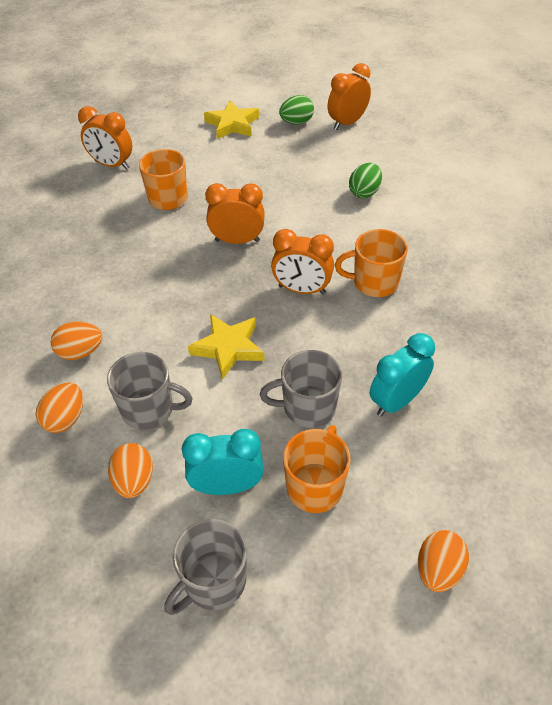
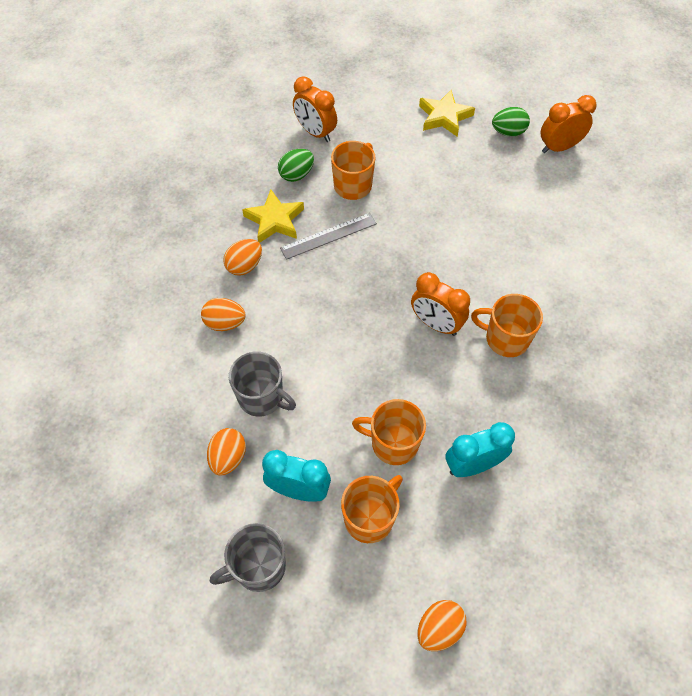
camera: 20 degrees right, 10 degrees up
(65, 419) = (193, 382): orange egg -> orange egg (244, 266)
(161, 245) = (328, 236): none -> grey ruler
(228, 348) = (348, 361): yellow star -> yellow star (275, 220)
(237, 241) = (398, 252): orange clock -> none
(308, 407) = (393, 443): grey mug -> orange mug
(364, 192) = (540, 236): green egg -> green egg (296, 175)

